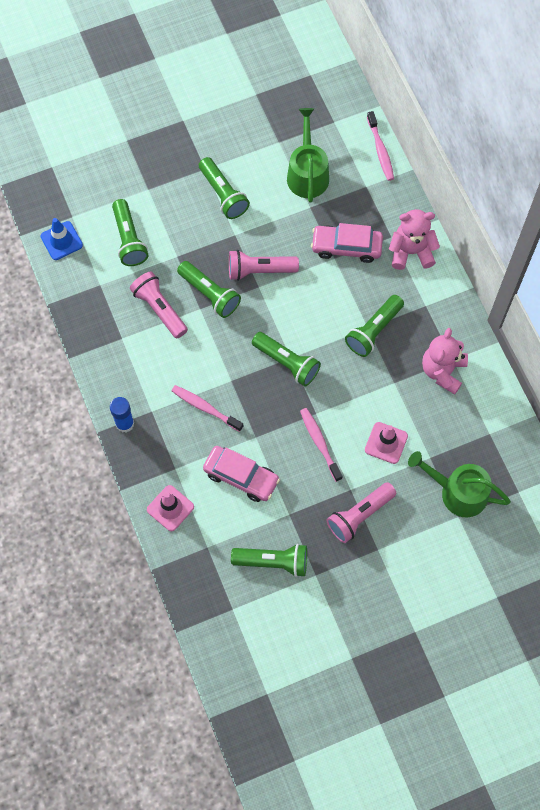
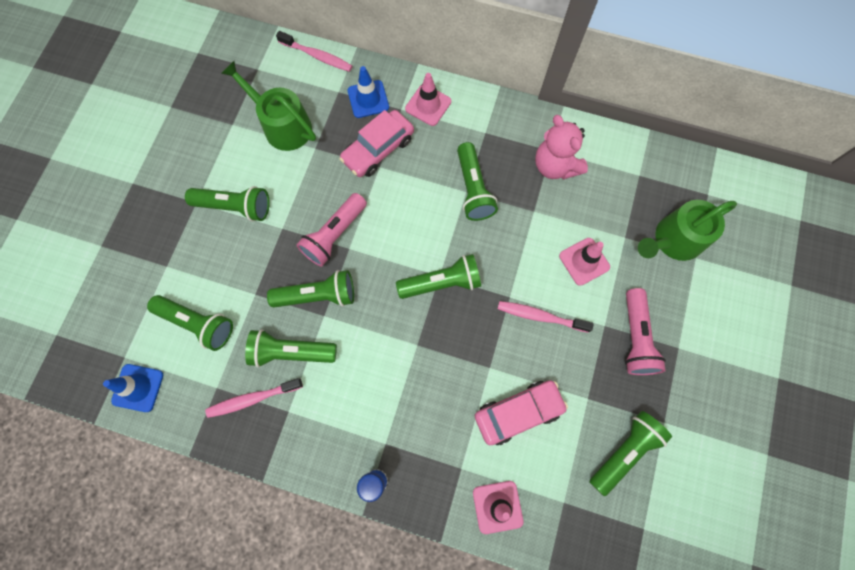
camera: 50 degrees left, 5 degrees up
(159, 309) = (291, 352): pink flashlight -> green flashlight
(205, 408) = (424, 390): pink toothbrush -> pink toothbrush (252, 399)
(378, 210) = (368, 99): none -> blue traffic cone
(411, 252) = (428, 105): pink teddy bear -> pink traffic cone

